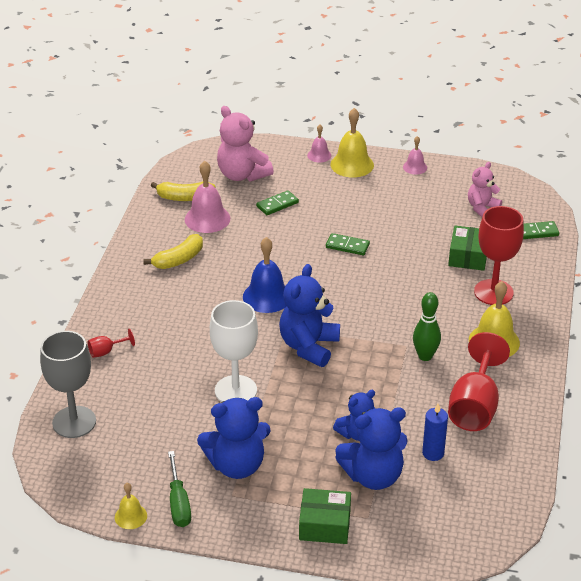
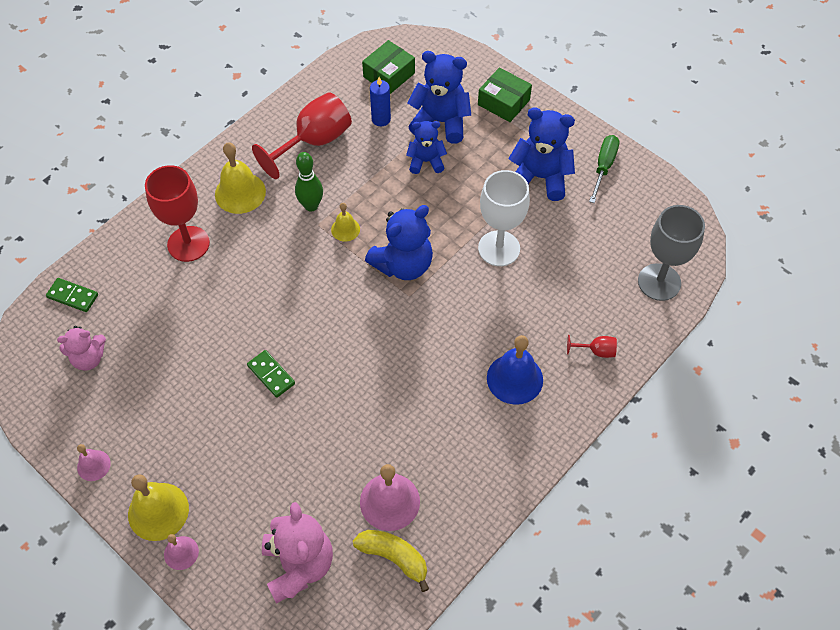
camera: 150 degrees left, 20 degrees up
(130, 516) = (647, 172): yellow bell -> yellow bell (345, 229)
(179, 259) = (459, 447): yellow banana -> none
(267, 296) = (401, 345): blue bell -> blue bell (514, 378)
(277, 204) = (296, 483): green domino -> none
(468, 256) = (168, 298): green box -> green box (389, 75)

